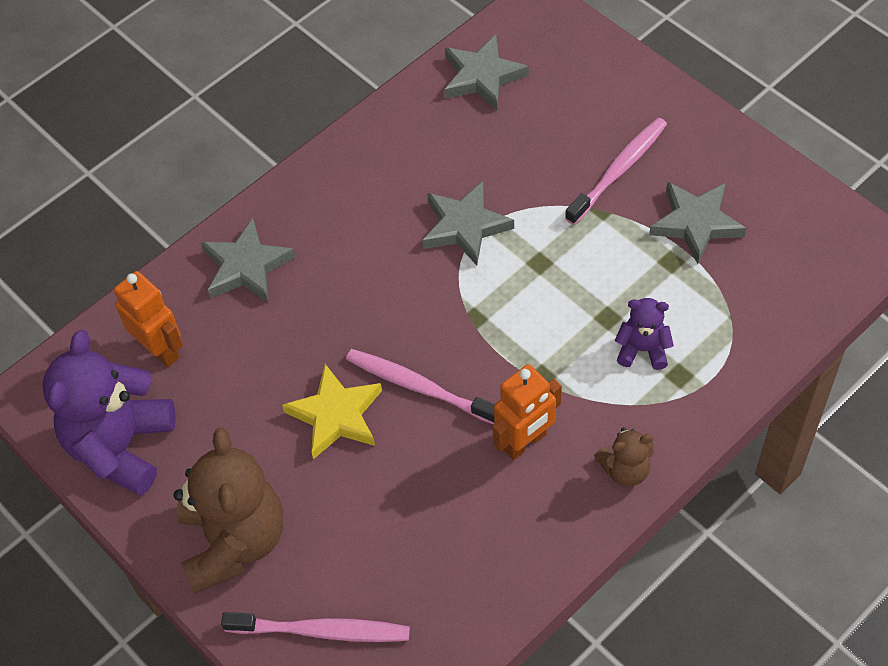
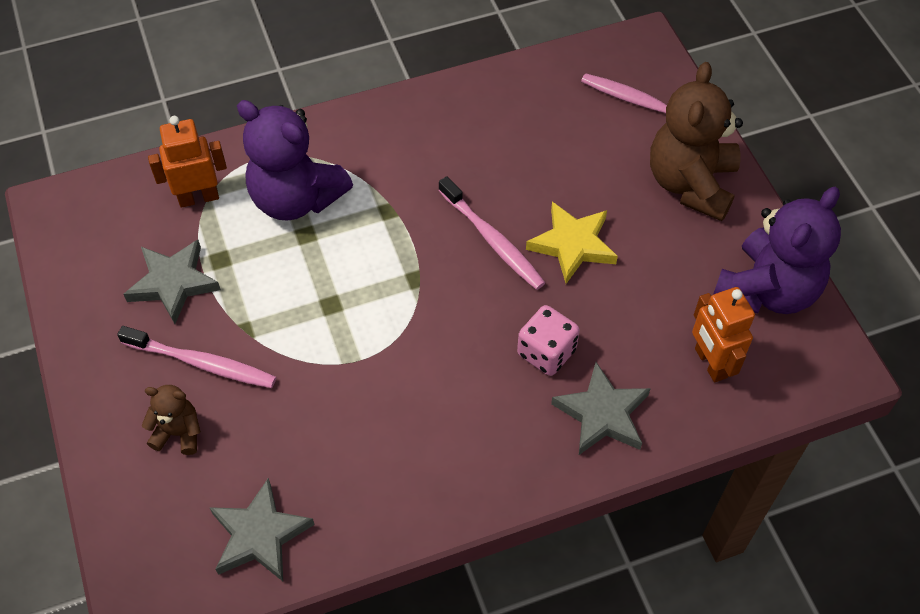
camera: 160 degrees left, 0 degrees up
(318, 299) = (546, 352): none -> pink dice
(465, 226) = (376, 367): grey star -> none
(525, 442) = (431, 167): orange robot -> orange robot (198, 197)
(618, 171) = (201, 363): pink toothbrush -> pink toothbrush turned 135 degrees counterclockwise
(625, 470) = (369, 122): brown teddy bear -> brown teddy bear (178, 433)
(642, 349) = (296, 198): purple teddy bear -> purple teddy bear, size x2.04

